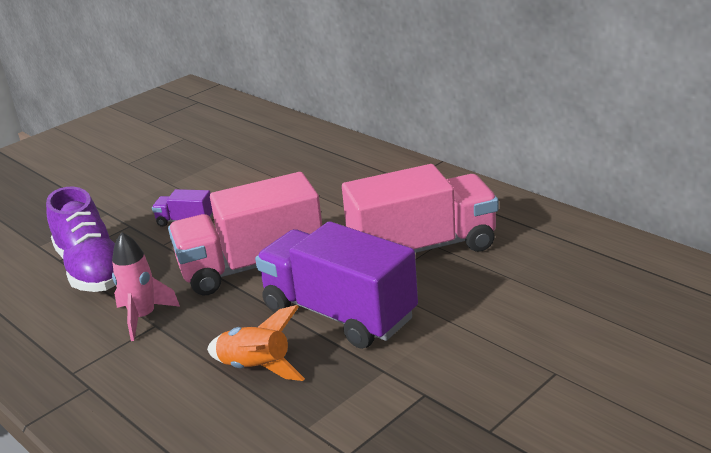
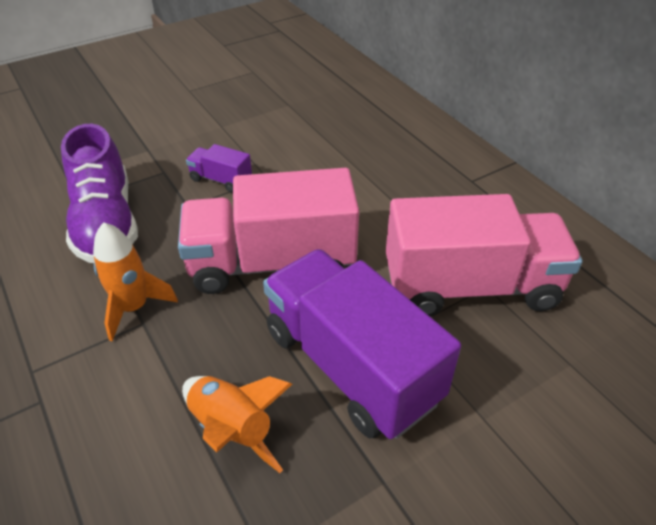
camera: 10 degrees right, 15 degrees up
(143, 317) = (134, 308): pink rocket -> orange rocket

